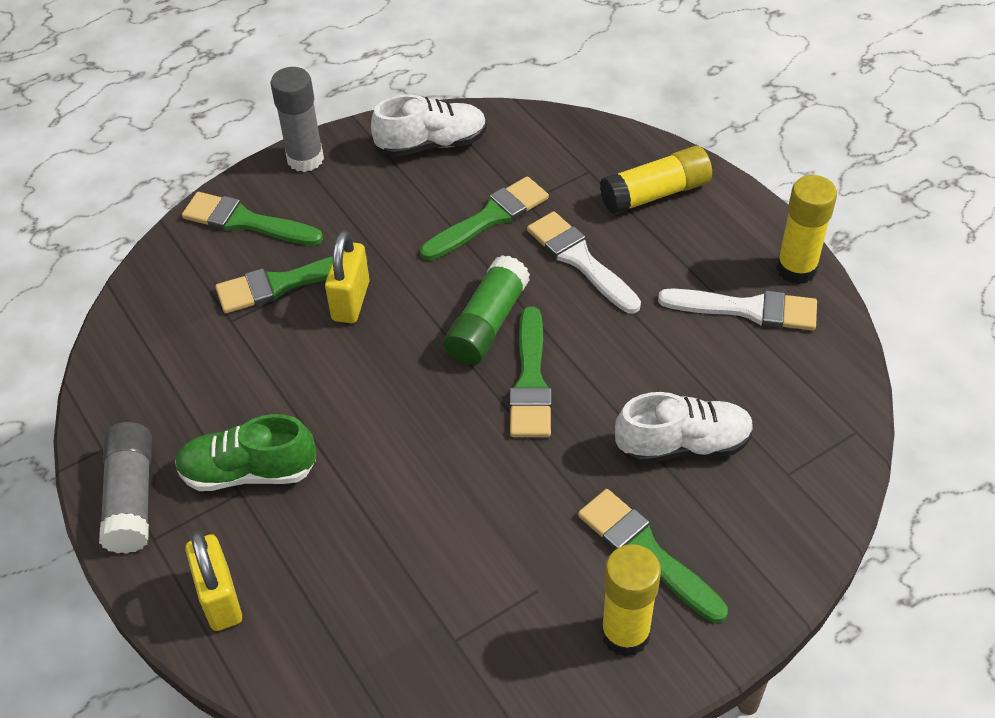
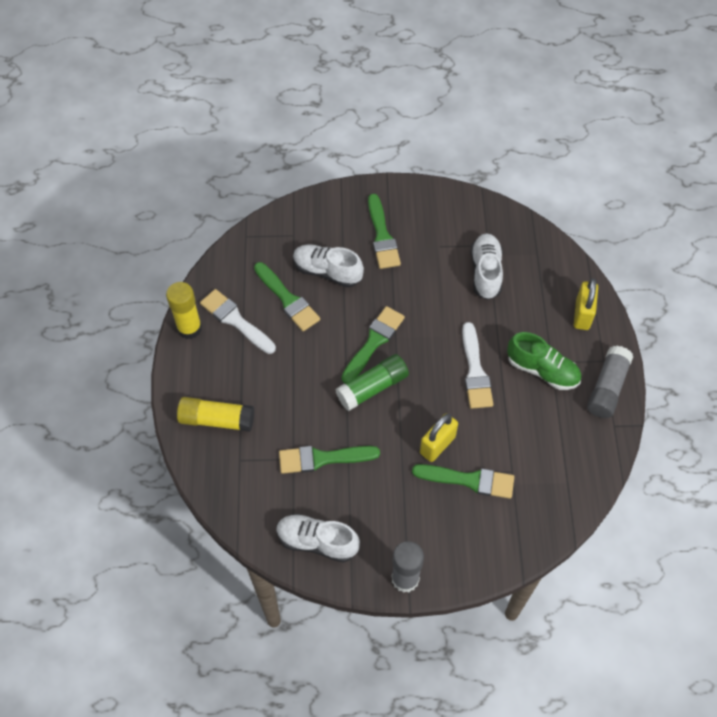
camera: 150 degrees left, 10 degrees up
(245, 222) = (469, 544): green brush -> green brush (288, 299)
(428, 585) = (485, 272): none -> white shoe
(580, 260) = (294, 399): white brush -> white brush (475, 371)
(625, 634) = (416, 211): yellow glue stick -> none

